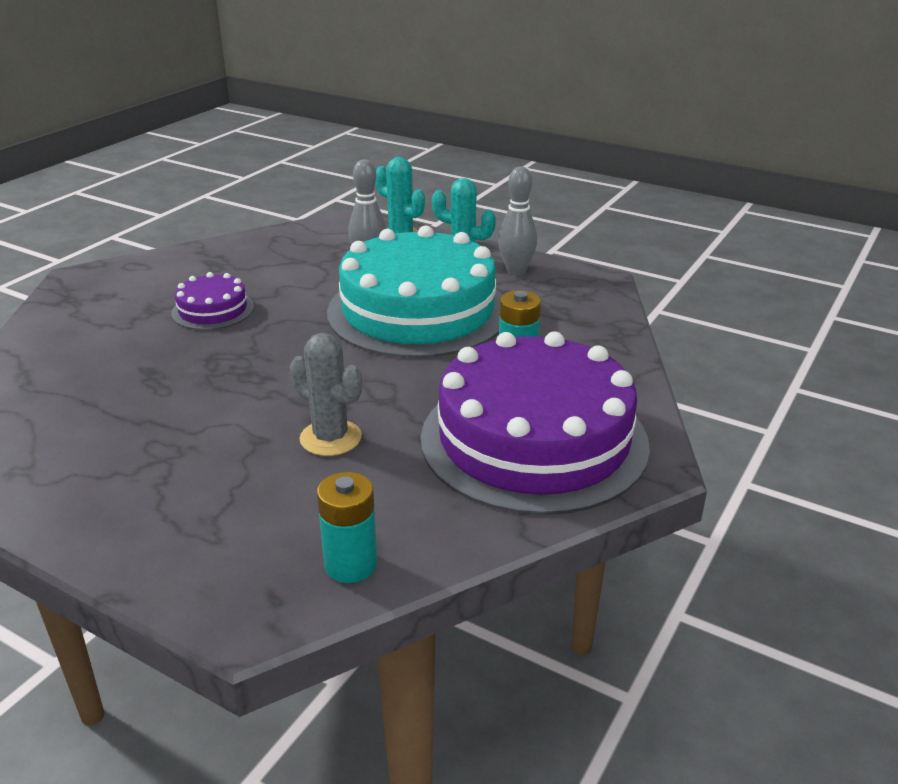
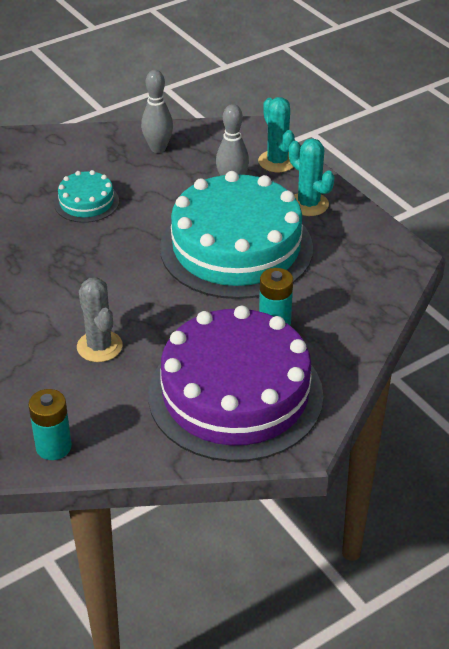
camera: 25 degrees right, 10 degrees up
(213, 310) = (86, 202): purple cake -> turquoise cake
(516, 271) = (345, 227): grey bowling pin -> grey bowling pin (158, 148)

